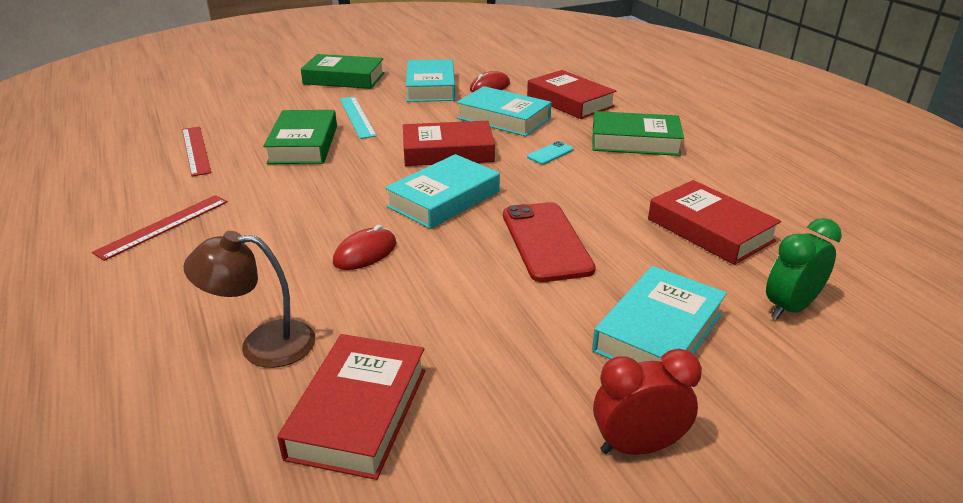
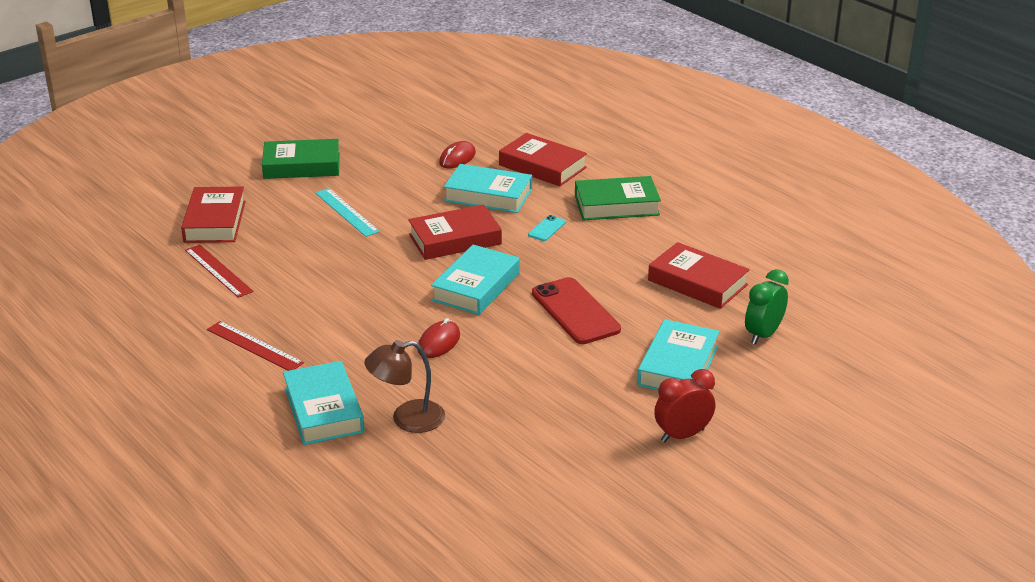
camera: 15 degrees left, 0 degrees up
(163, 226) = (254, 346): red ruler -> red ruler turned 75 degrees counterclockwise
(303, 144) = (316, 250): green book -> none
(358, 412) = (501, 447): red book -> red book (215, 221)
(431, 87) = (398, 166): turquoise book -> turquoise book (323, 410)

